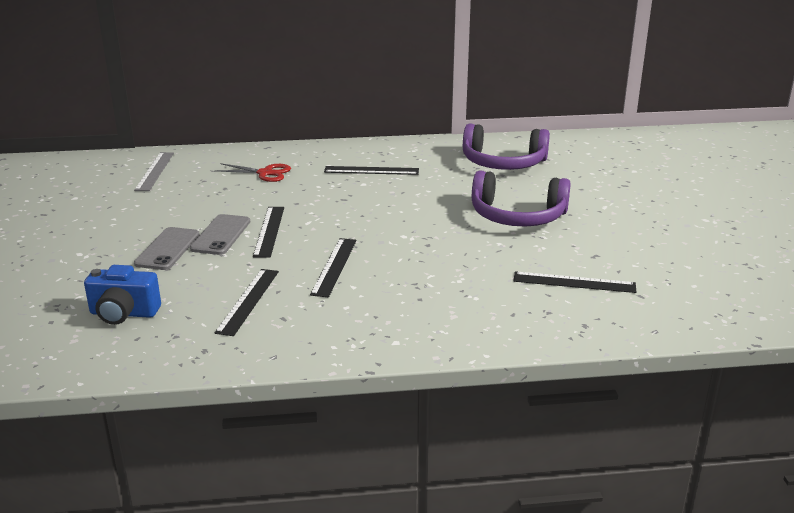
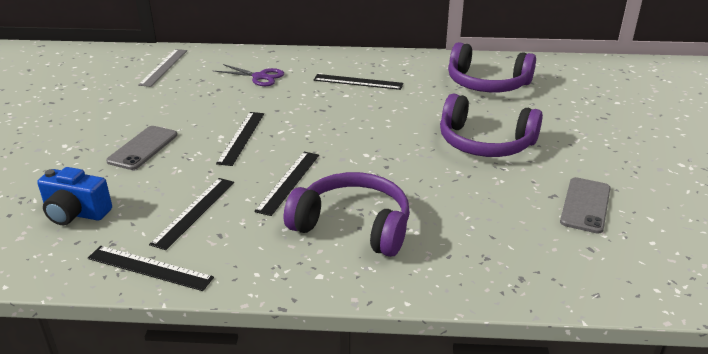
camera: 10 degrees right, 5 degrees up
(221, 235) = (196, 138): grey phone -> grey phone (585, 205)
(265, 173) = (260, 77): red scissors -> purple scissors
(413, 298) = (353, 226): none -> purple headphones
(574, 282) = (523, 225): black ruler -> black ruler (149, 268)

